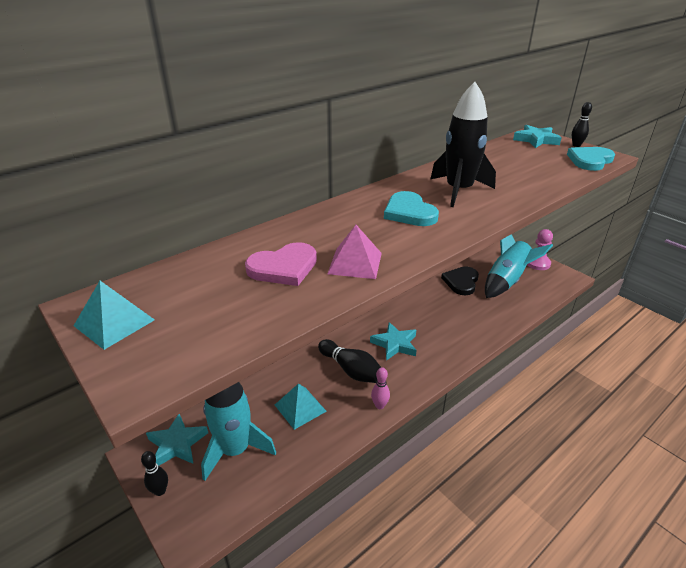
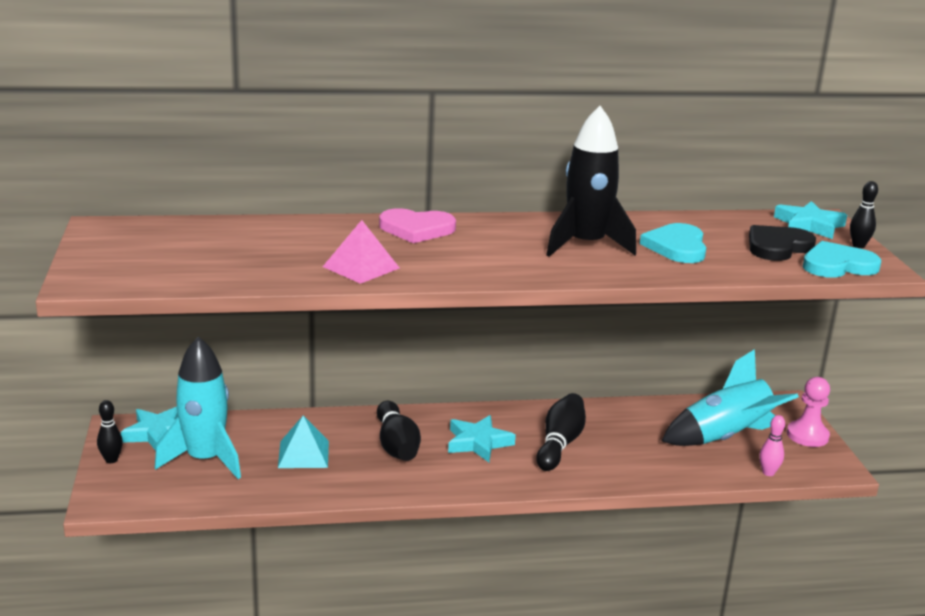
camera: 30 degrees right, 10 degrees down
(114, 322) = (110, 243): turquoise pyramid -> none
(283, 267) = (291, 250): pink heart -> pink heart (416, 229)
(379, 405) = (390, 486): pink bowling pin -> pink bowling pin (768, 473)
(409, 212) = (489, 247): turquoise heart -> turquoise heart (677, 247)
(437, 323) = (560, 444): none -> black bowling pin
(461, 282) = (654, 416): black heart -> black heart (777, 247)

